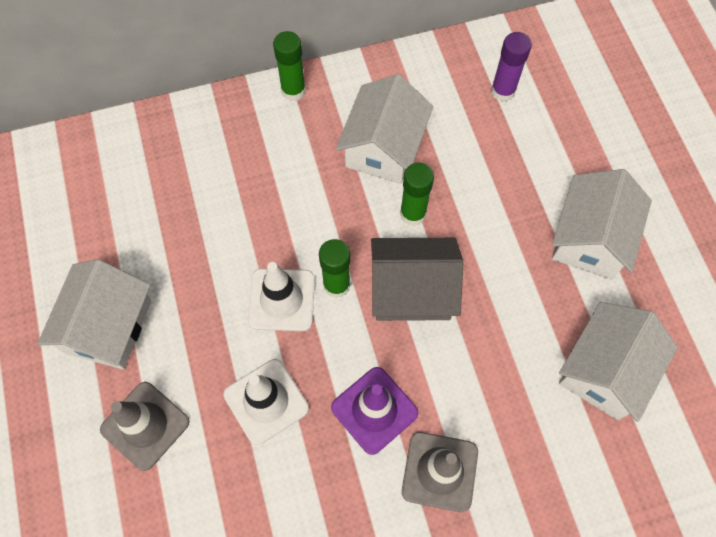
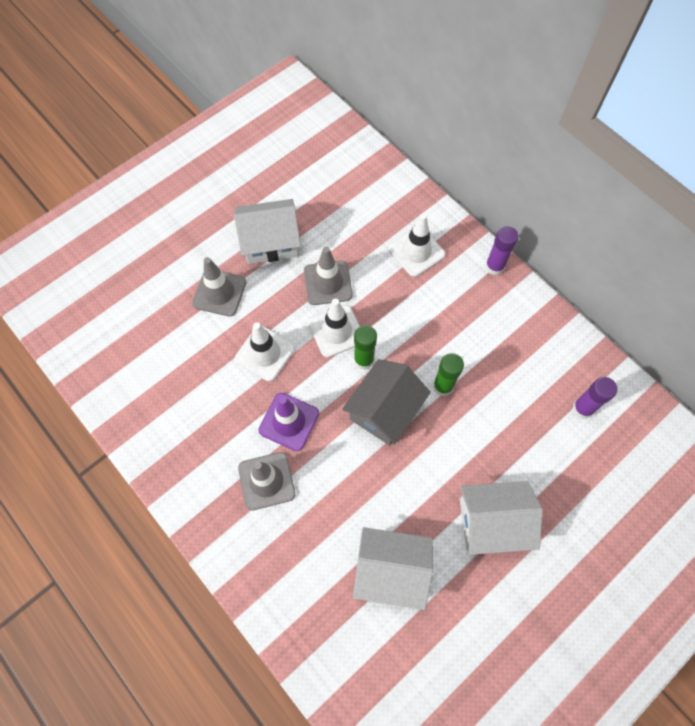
camera: 65 degrees right, 0 degrees up
(210, 281) = (328, 283): none -> grey traffic cone
(226, 161) = (416, 252): none -> white traffic cone
(293, 90) = (494, 267): green glue stick -> purple glue stick
(383, 147) = (484, 344): white house -> none
(412, 290) = (385, 410): grey house -> grey house turned 60 degrees clockwise

